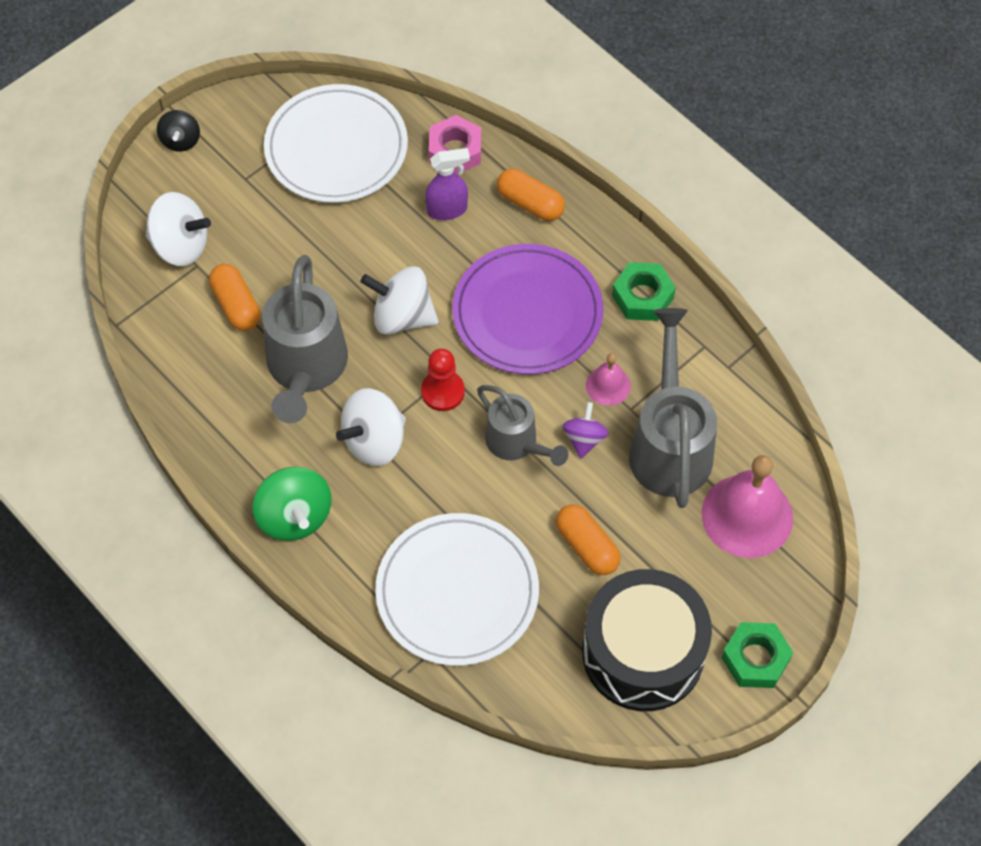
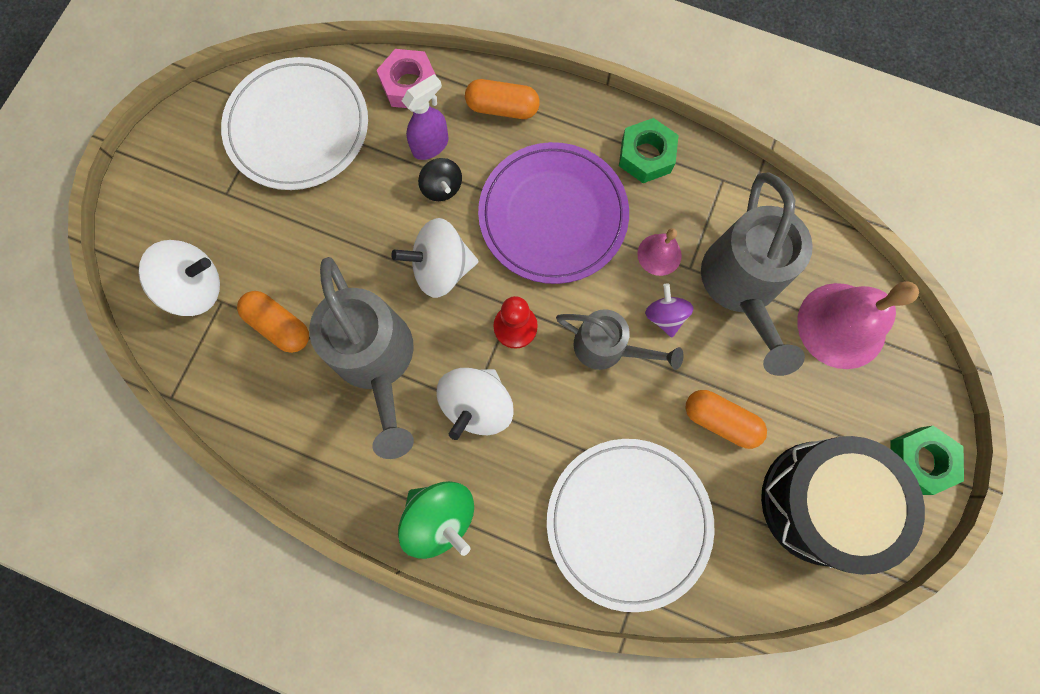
camera: 25 degrees left, 15 degrees up
(181, 141) = (144, 181): black spinning top -> black spinning top (442, 188)
(669, 444) = (741, 287): grey watering can -> grey watering can turned 150 degrees counterclockwise

